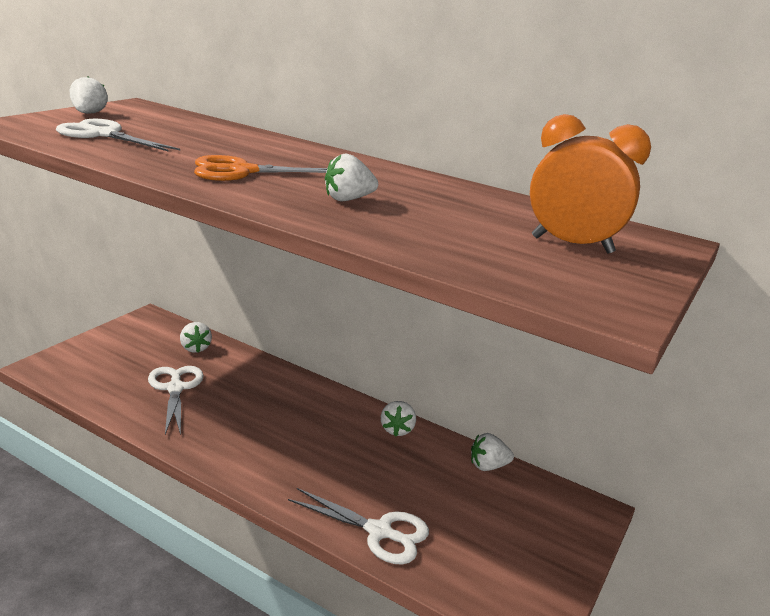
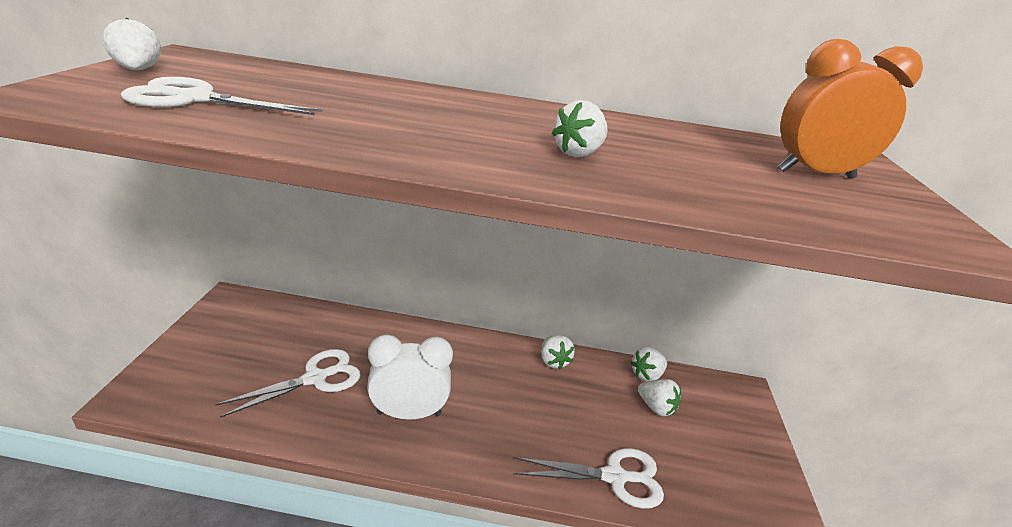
camera: 25 degrees left, 5 degrees up
(175, 388) = (315, 378): white scissors -> white scissors turned 90 degrees clockwise
(195, 348) = (306, 324): white strawberry -> white strawberry (656, 407)
(232, 432) = (409, 413): none -> white clock
(242, 171) = (427, 132): orange scissors -> none

